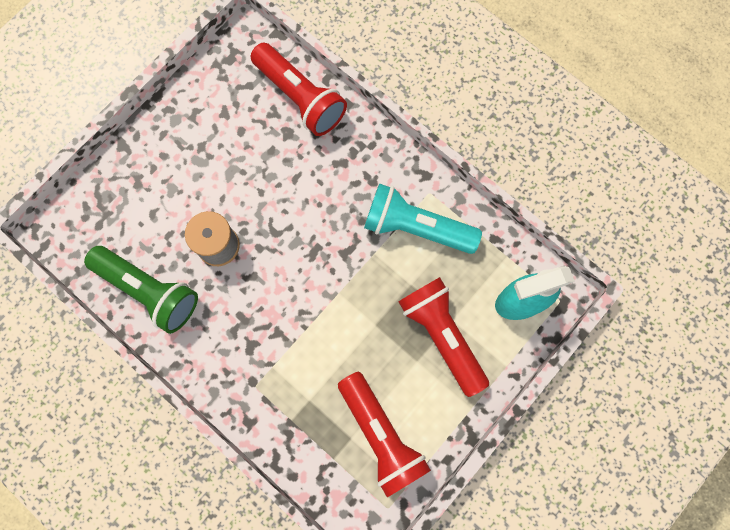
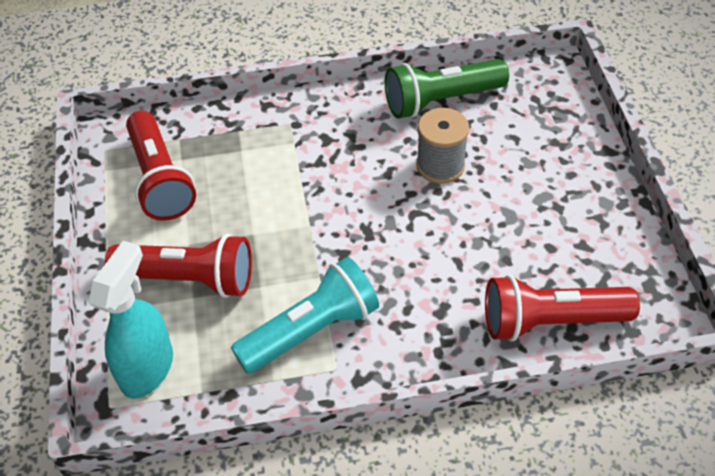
camera: 130 degrees right, 25 degrees down
(381, 435) = (160, 179): red flashlight -> red flashlight turned 120 degrees counterclockwise

